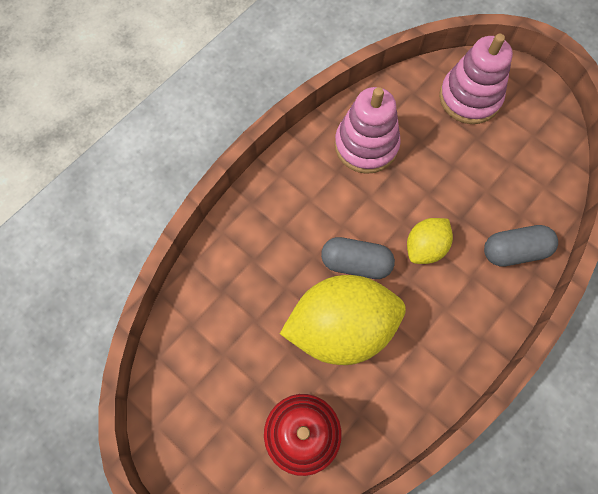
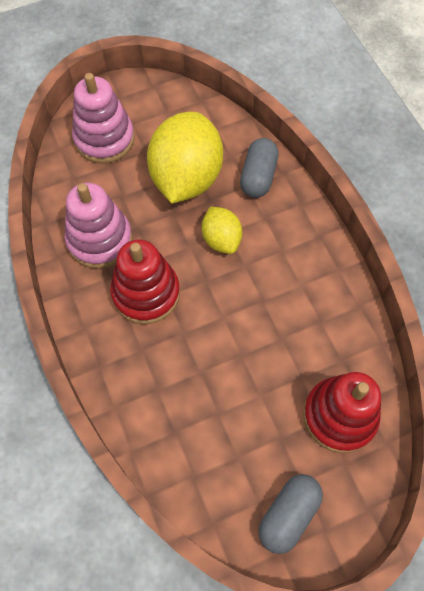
camera: 65 degrees left, 5 degrees down
(336, 208) = (146, 293): none -> red stacking toy
(341, 327) = (260, 340): yellow lemon -> yellow lemon (186, 178)
(356, 263) = (207, 301): grey capsule -> grey capsule (288, 514)

